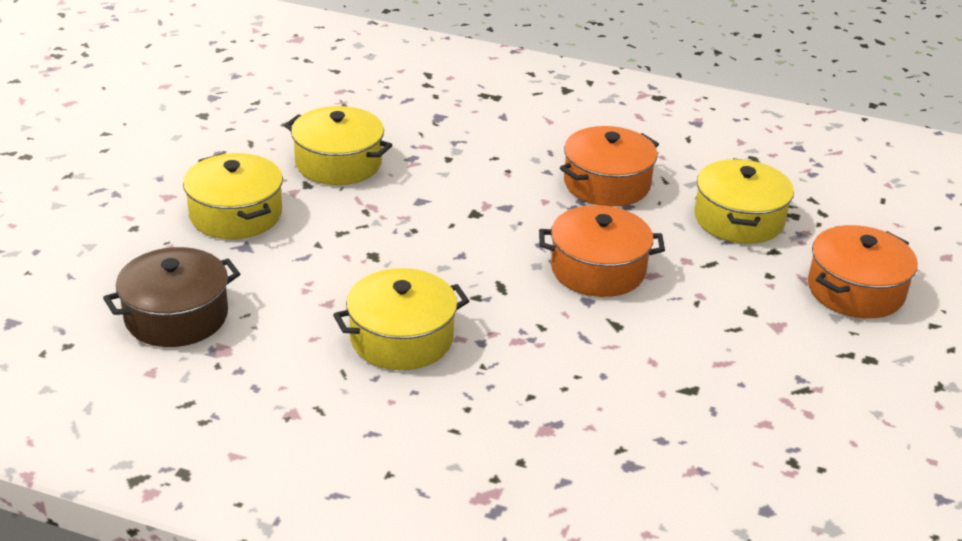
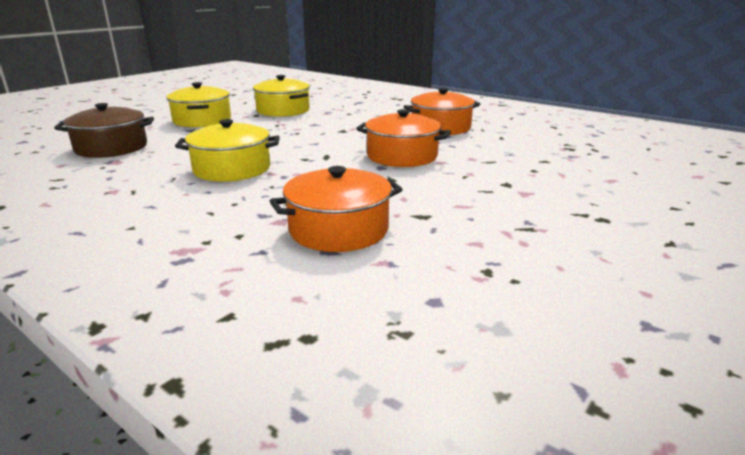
camera: 20 degrees right, 10 degrees down
(738, 219) = (525, 146): yellow pot -> none
(855, 290) = (606, 183): orange pot -> orange pot (339, 229)

